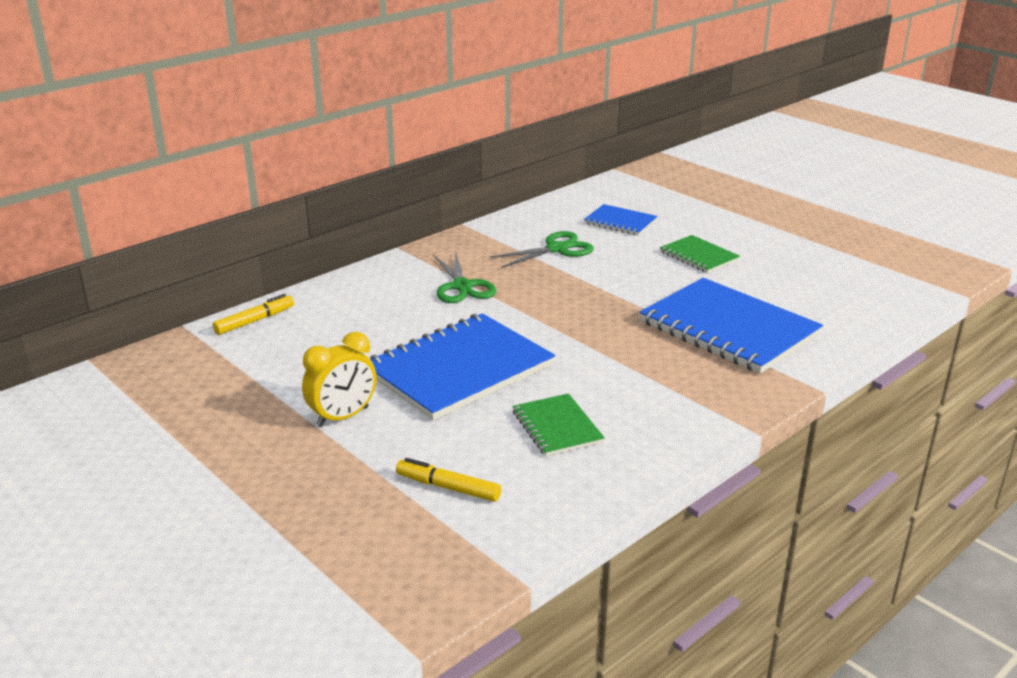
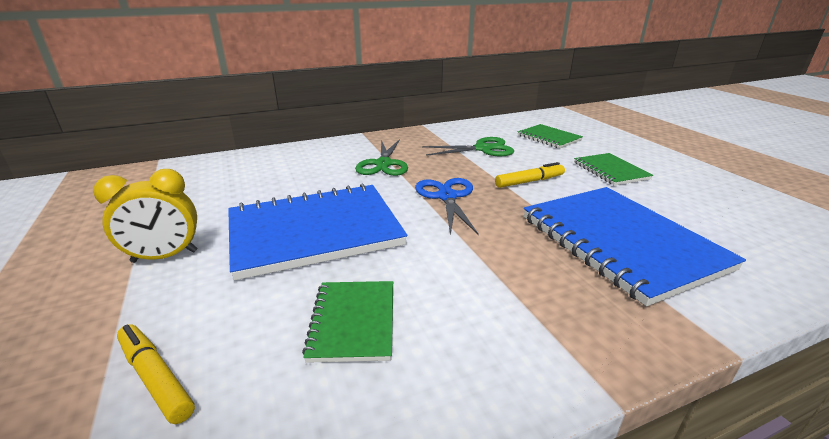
camera: 20 degrees right, 0 degrees up
(255, 321) = (207, 164): yellow marker -> yellow marker (529, 181)
(556, 313) = (446, 196): none -> blue scissors
(620, 222) = (549, 138): blue notebook -> green notebook

